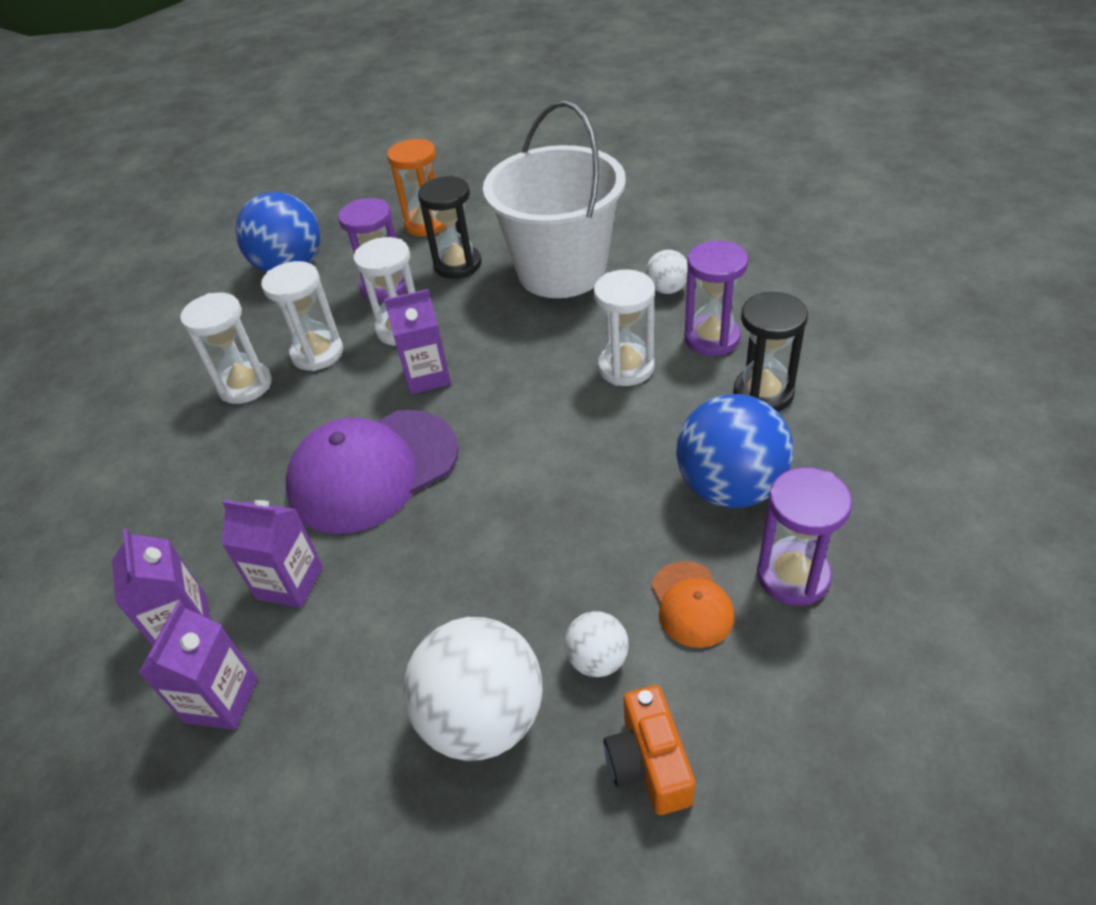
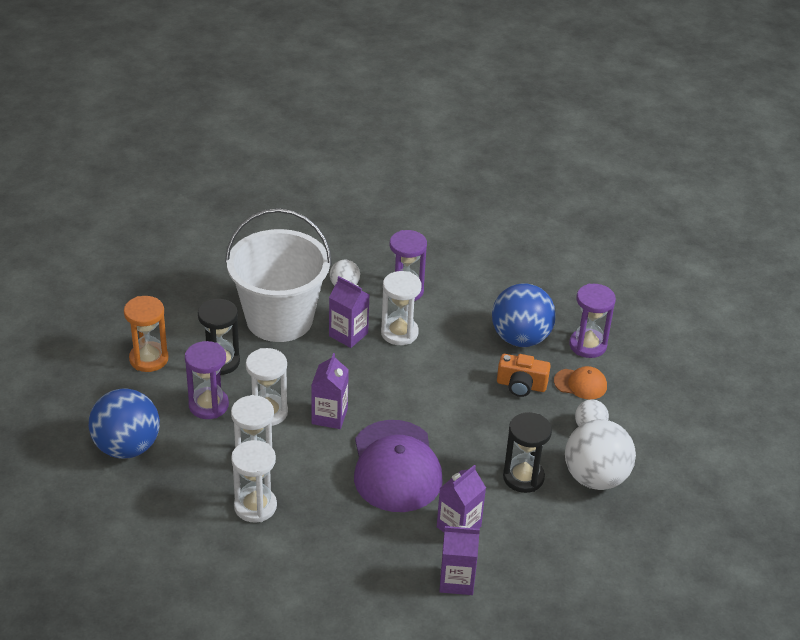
camera: 70 degrees left, 5 degrees down
(221, 700) = (521, 574): purple carton -> purple carton (348, 334)
(648, 763) = (651, 433): orange camera -> orange camera (521, 385)
(763, 393) = (465, 295): black hourglass -> black hourglass (523, 477)

